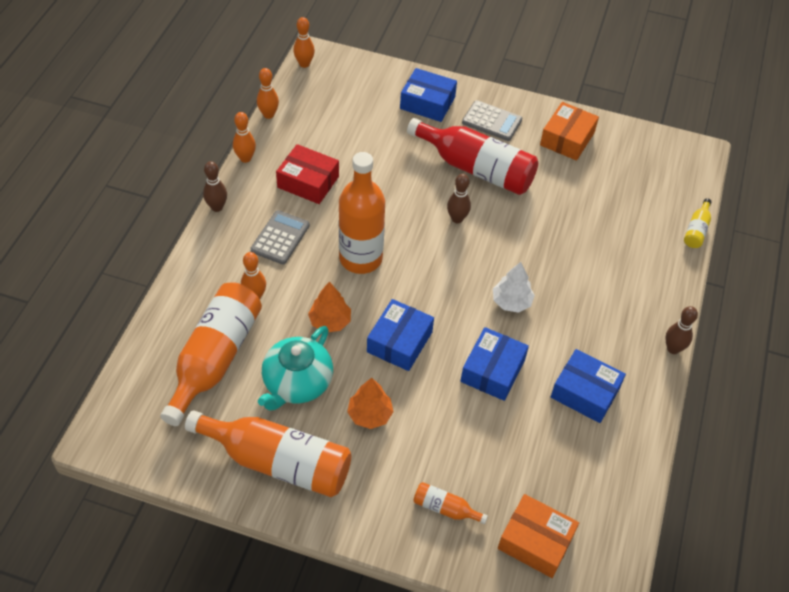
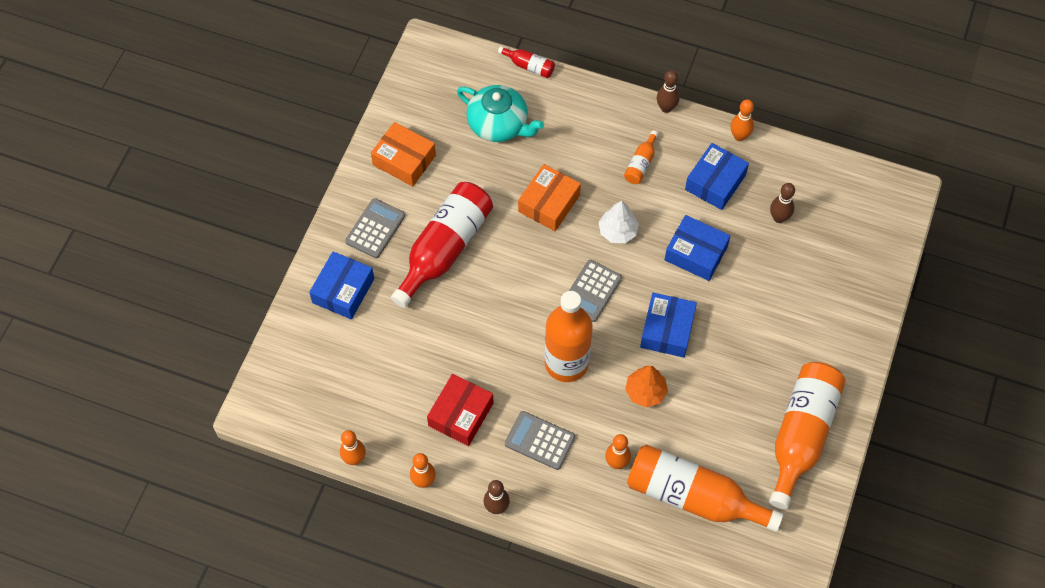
camera: 85 degrees left, 10 degrees up
(297, 383) = (717, 420): turquoise teapot -> turquoise teapot (499, 125)
(304, 64) = (270, 421): orange bowling pin -> orange bowling pin (739, 136)
(370, 414) = (747, 357): orange tree -> none
(399, 342) = (667, 330): blue box -> blue box turned 75 degrees clockwise
(440, 279) = (591, 291): none -> grey calculator
(445, 508) = (835, 300): orange bottle -> orange bottle (641, 164)
(457, 219) = (514, 271): brown bowling pin -> brown bowling pin (779, 218)
(535, 541) = (859, 235): orange box -> orange box (549, 203)
(696, 230) = (529, 66): yellow bottle -> red bottle

